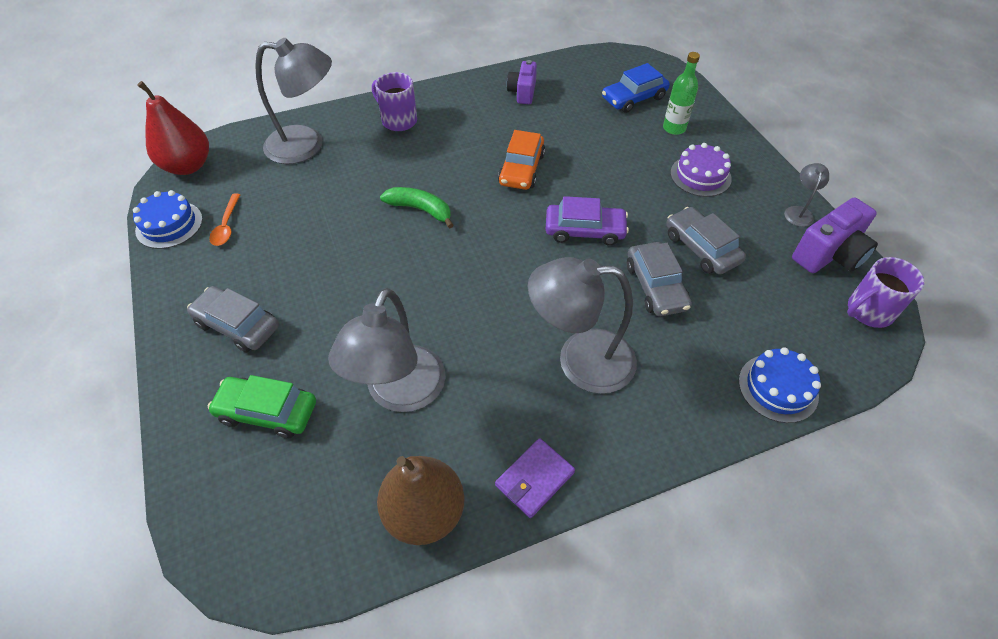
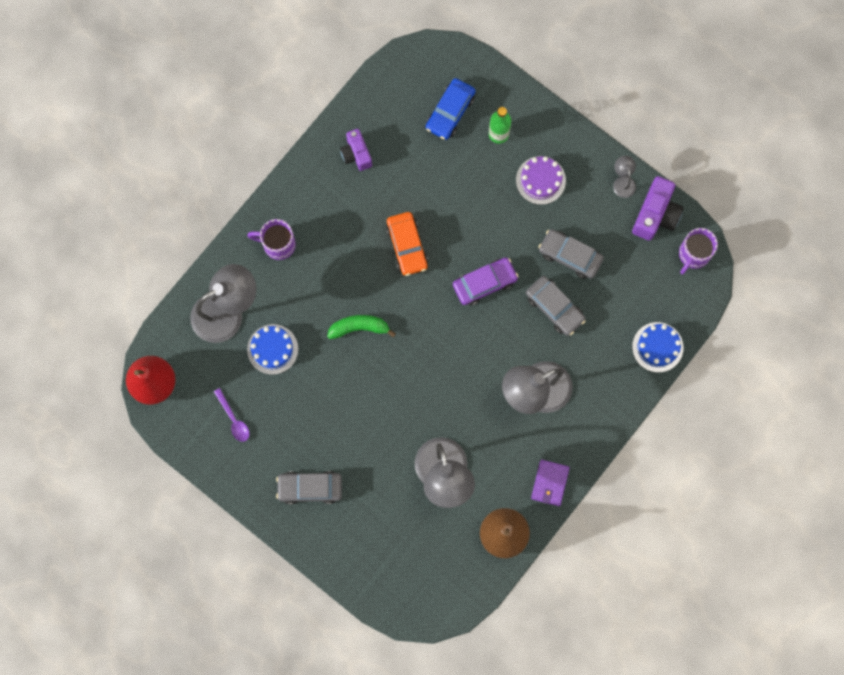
camera: 30 degrees left, 25 degrees up
(169, 225) = (192, 441): blue cake -> blue cake (272, 349)
(226, 226) = (233, 419): orange spoon -> purple spoon
(267, 412) = (376, 530): green car -> none

